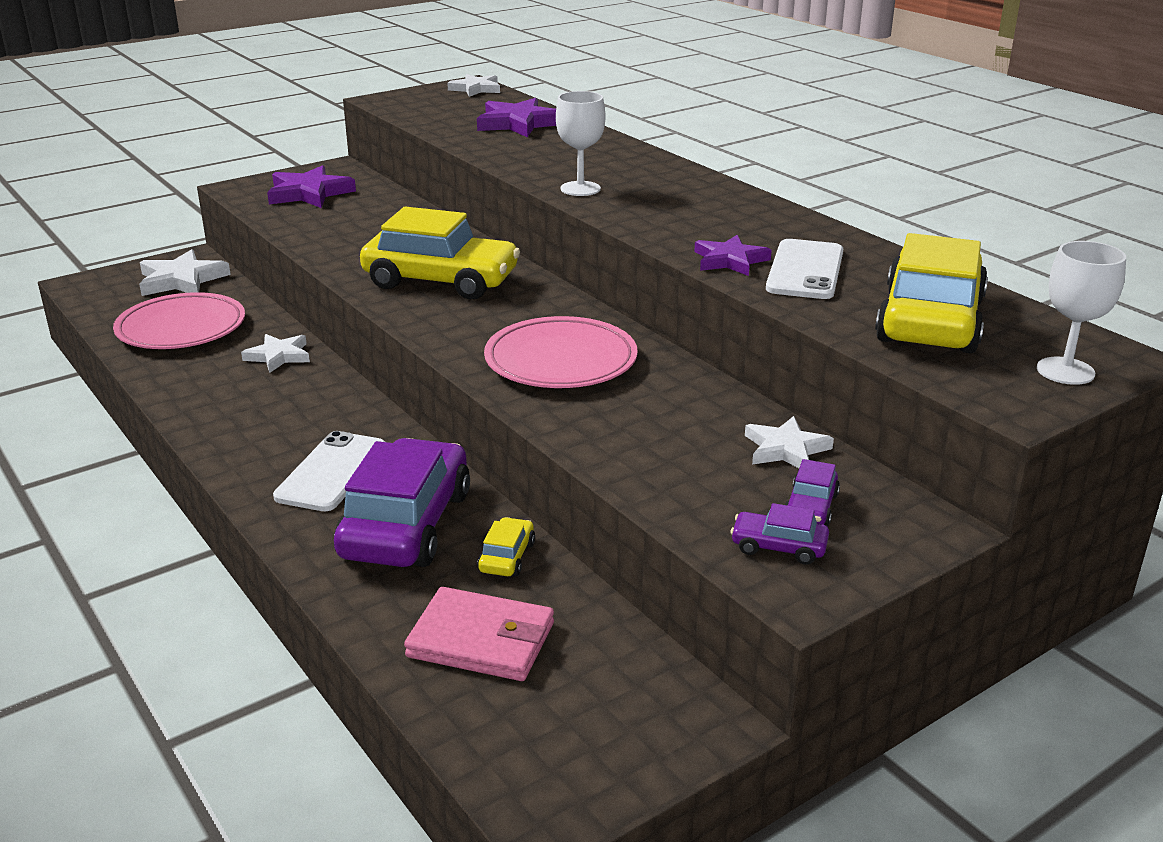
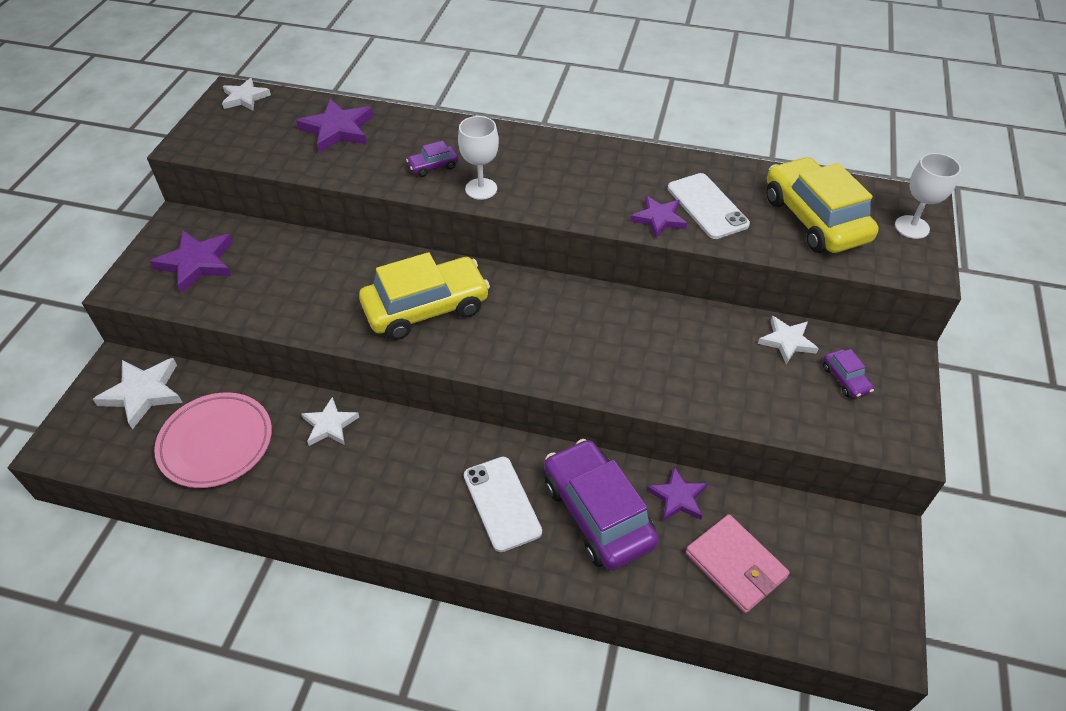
camera: 40 degrees left, 20 degrees up
(481, 640) = (735, 565): pink wallet -> pink wallet turned 75 degrees clockwise
(507, 557) = (678, 497): yellow car -> purple star
(561, 361) = (594, 341): pink plate -> none
(778, 547) = (864, 418): purple car -> purple car (433, 166)

